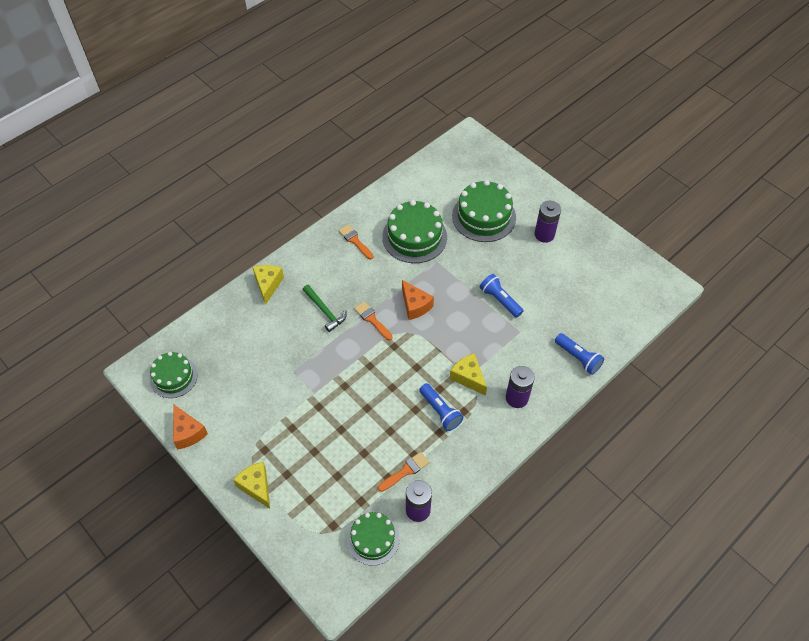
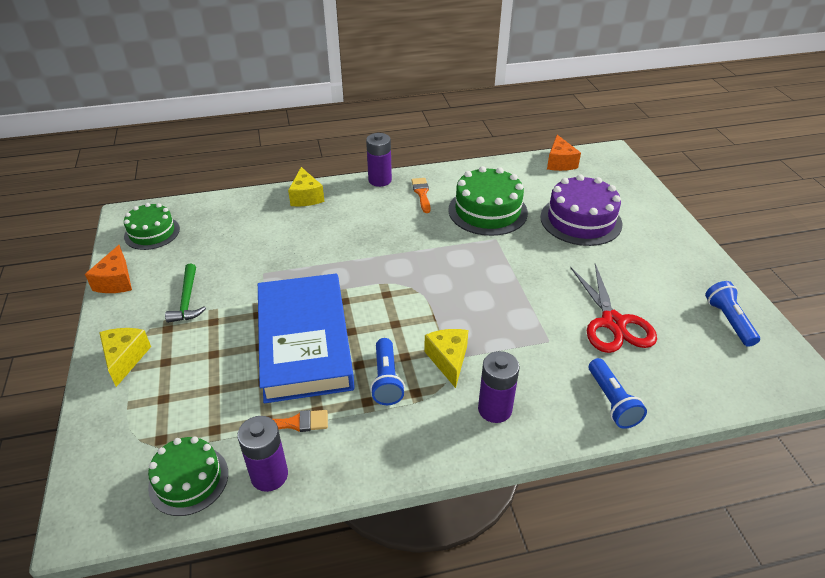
camera: 30 degrees right, 15 degrees down
(268, 285) = (306, 197): yellow cheese -> yellow cheese turned 135 degrees clockwise
(325, 311) = (341, 236): green hammer -> green hammer (187, 300)
(367, 411) = (304, 342): none -> blue book
(372, 319) = (383, 262): orange brush -> none
(415, 305) = (440, 267): orange cheese -> orange cheese (560, 163)
(484, 216) = (580, 220): green cake -> purple cake
(500, 300) = (546, 300): blue flashlight -> blue flashlight (728, 321)
(544, 234) = (646, 260): purple battery -> purple battery (380, 180)
(550, 298) = (613, 323): none -> red scissors

